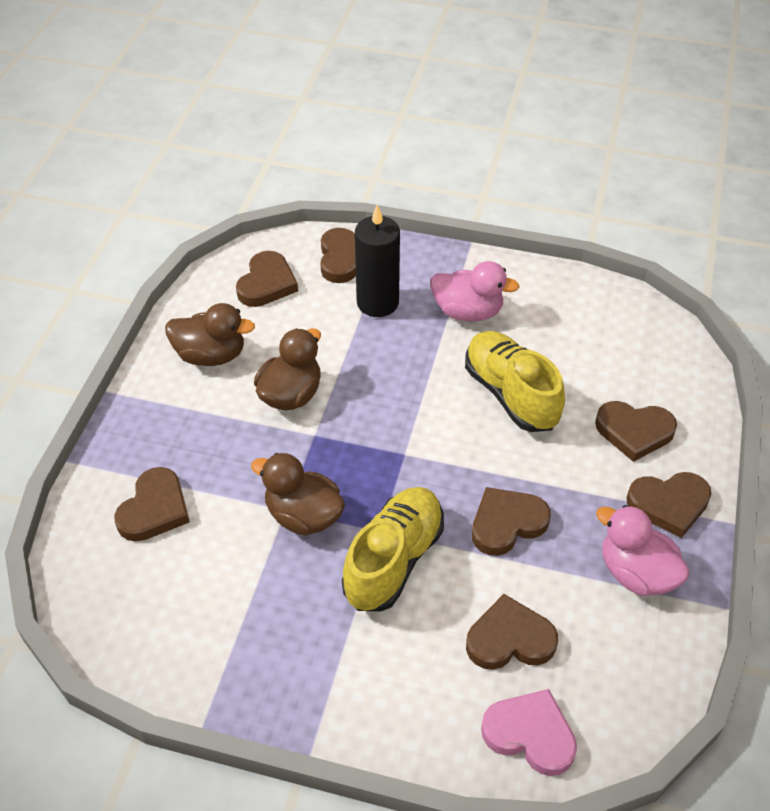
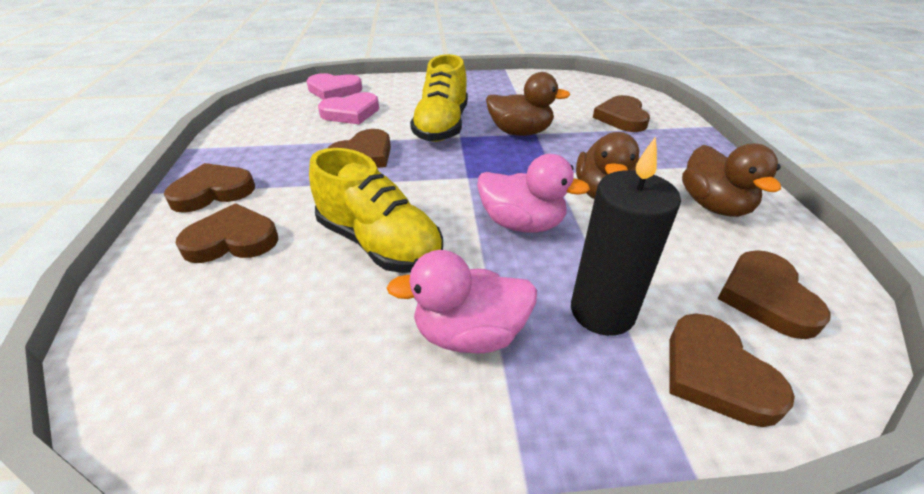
camera: 160 degrees right, 10 degrees down
(211, 355) = (714, 206): brown duck -> brown duck turned 90 degrees counterclockwise
(510, 639) = (351, 113): brown heart -> pink heart
(636, 573) = (256, 150): pink duck -> pink duck (522, 224)

